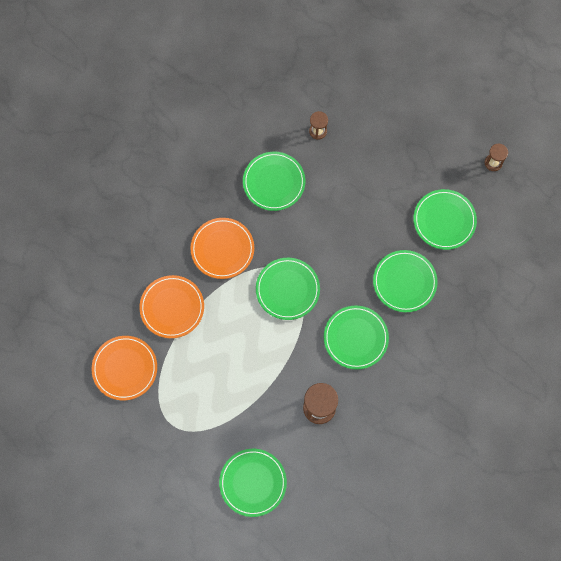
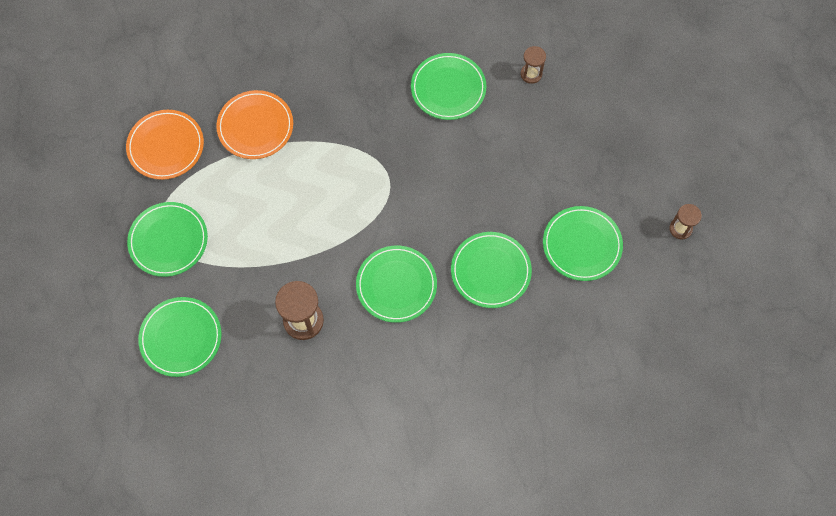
camera: 40 degrees right, 5 degrees down
(222, 249) = (347, 111): orange plate -> none
(287, 289) = (373, 191): green plate -> green plate (168, 240)

